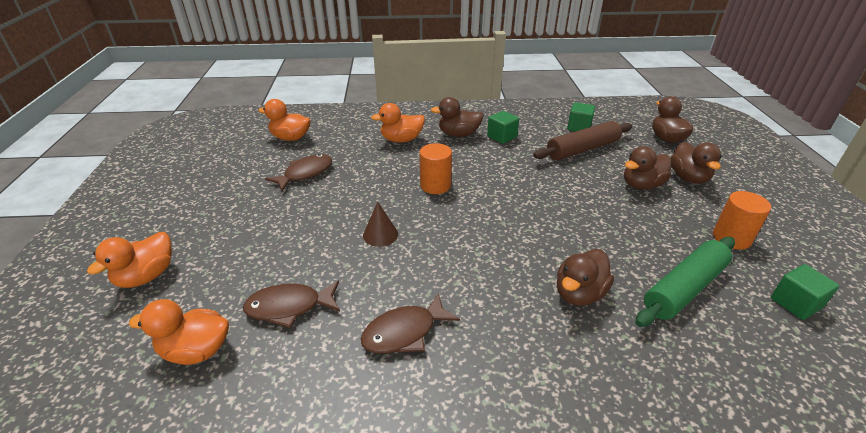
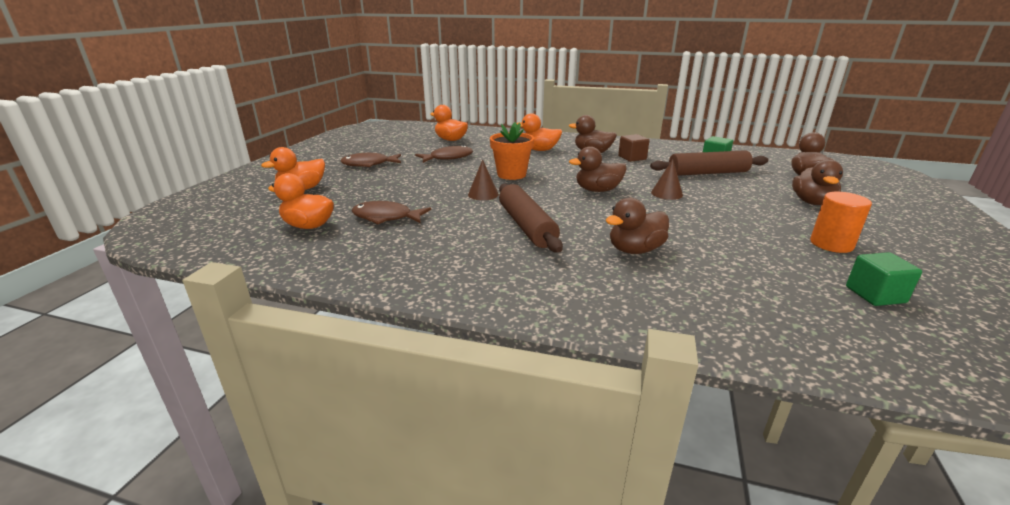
camera: 20 degrees right, 10 degrees down
(393, 191) = (511, 174): none -> orange flower pot
(404, 332) = (463, 244): brown fish -> brown fish (369, 164)
(435, 185) = (549, 176): orange cylinder -> none
(455, 281) = (526, 226): none -> brown rolling pin
(502, 137) = (632, 158): green cube -> brown cube
(562, 191) = (666, 193): none -> brown cone
(641, 185) = (754, 200): brown duck -> brown duck (597, 190)
(684, 288) = (748, 265): green rolling pin -> none

